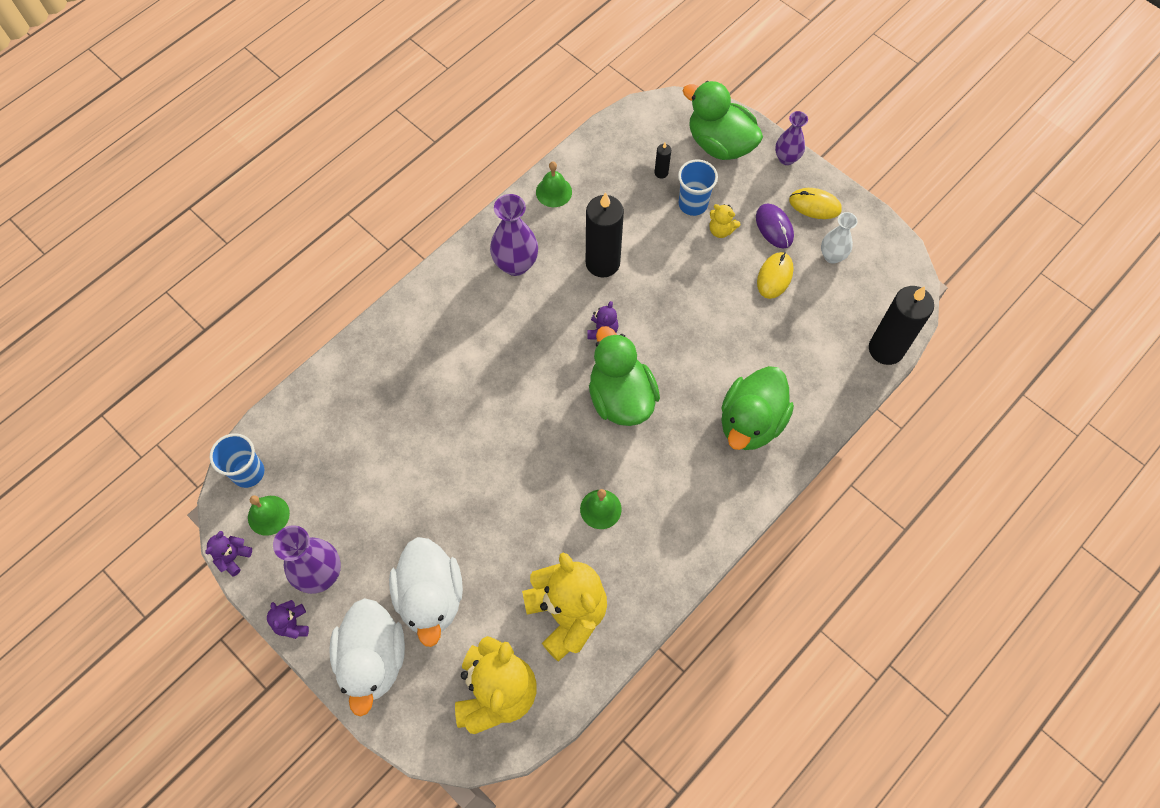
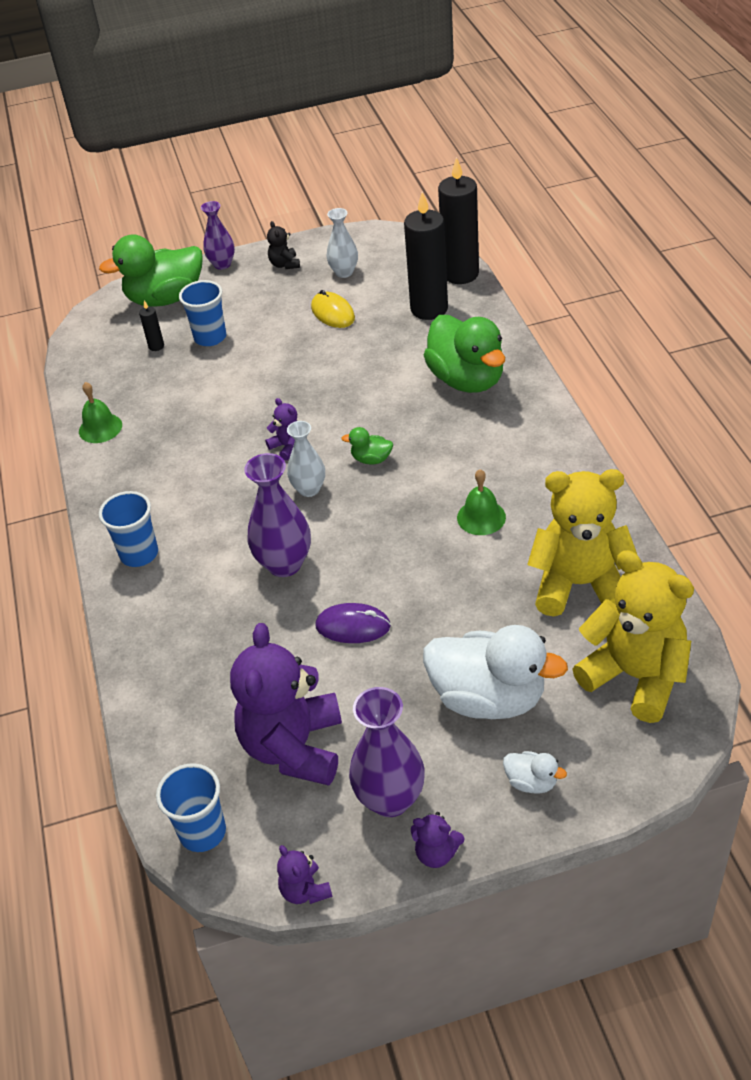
camera: 55 degrees left, 20 degrees down
(268, 515) = (276, 829): green bell -> none
(334, 491) = (294, 747): none -> purple teddy bear
(373, 659) = (531, 782): white duck -> white duck, size x0.43
(448, 295) = (139, 554): none -> blue cup
(516, 264) = (154, 486): purple vase -> purple vase (284, 564)
(566, 371) = (309, 489): none -> white vase
(602, 263) = (213, 420): black candle -> black candle (429, 309)
(621, 397) = (371, 459): green duck -> green duck, size x0.43
(721, 230) = (254, 329): yellow teddy bear -> none
(774, 227) = (283, 296): purple mouse -> purple mouse (353, 626)
(815, 205) = (285, 264): yellow mouse -> black teddy bear

